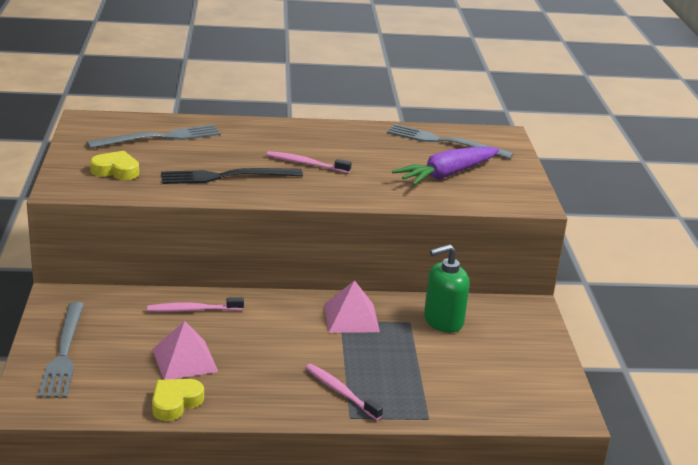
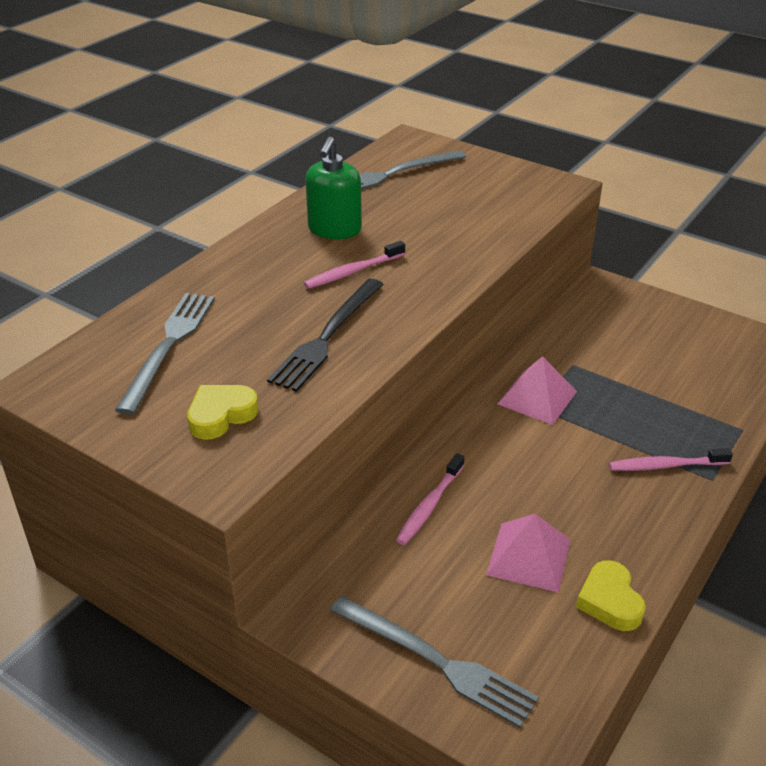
camera: 50 degrees left, 10 degrees up
(443, 321) = (587, 344): green soap dispenser -> green soap dispenser (334, 229)
(447, 175) = (463, 202): purple carrot -> none

